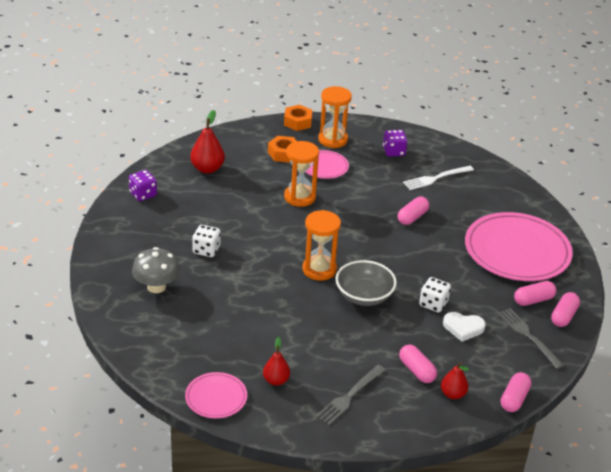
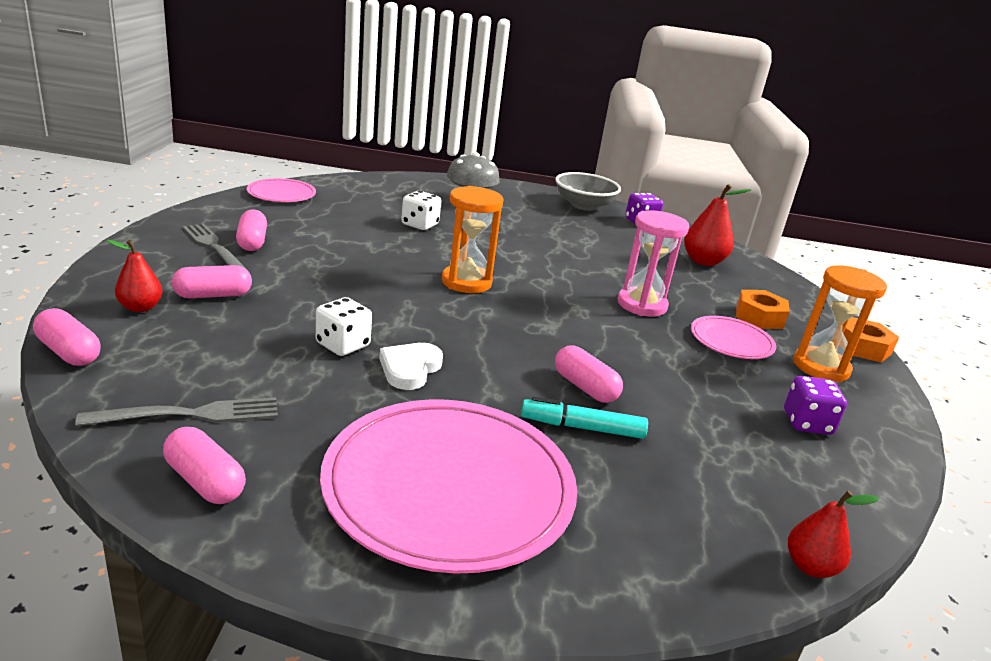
camera: 100 degrees right, 10 degrees down
(206, 250) = (528, 231): white dice -> white dice (420, 225)
(276, 380) = (279, 220): red pear -> red pear (810, 566)
(300, 197) = (642, 305): orange hourglass -> pink hourglass
(364, 296) = (394, 298): grey bowl -> grey bowl (583, 205)
(436, 178) = (721, 451): white fork -> none
(448, 217) = (582, 427): none -> turquoise marker
(463, 328) = (267, 355): white heart -> white heart (410, 369)
(533, 300) = (282, 456): pink capsule -> pink capsule (252, 242)

